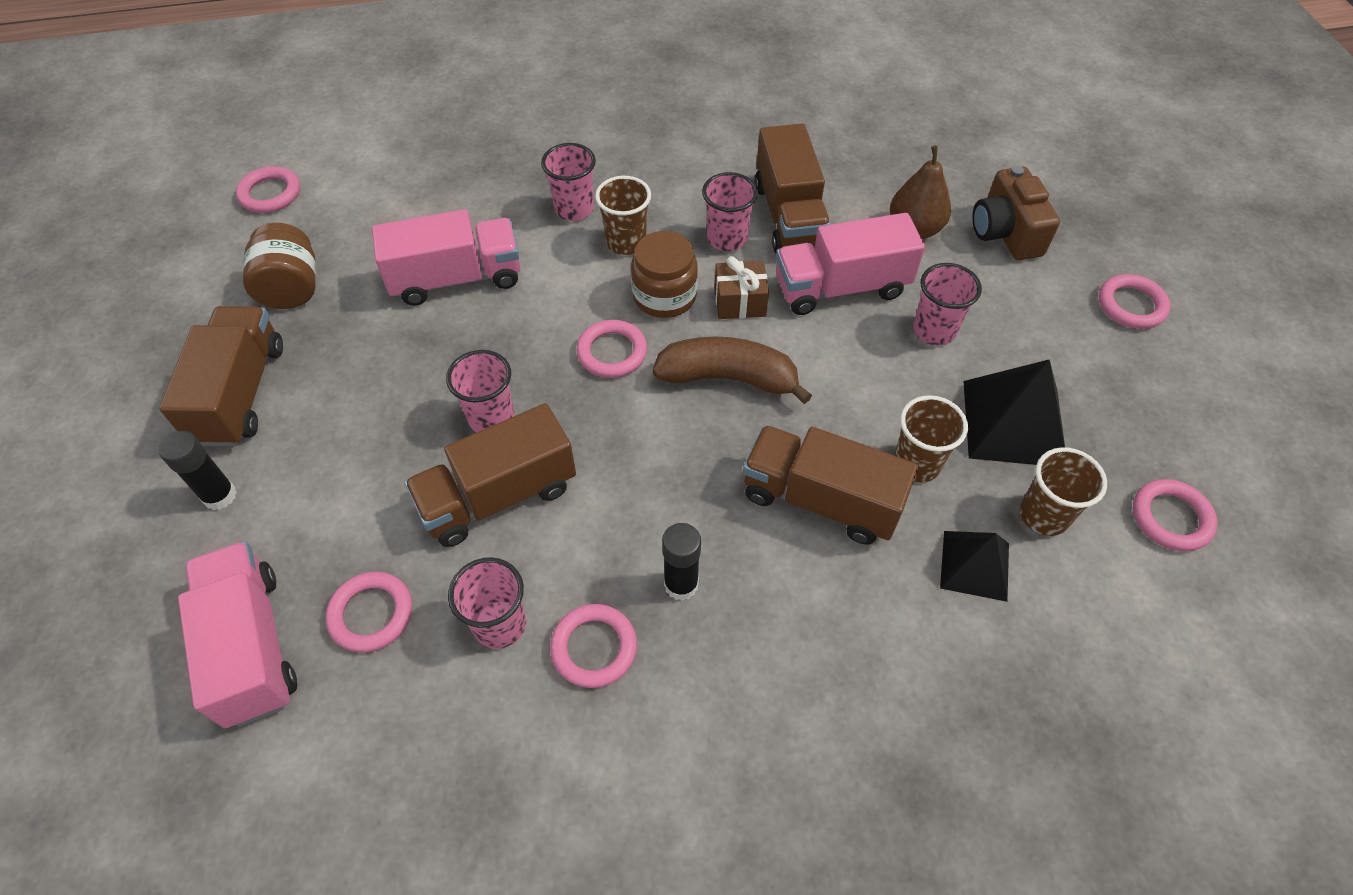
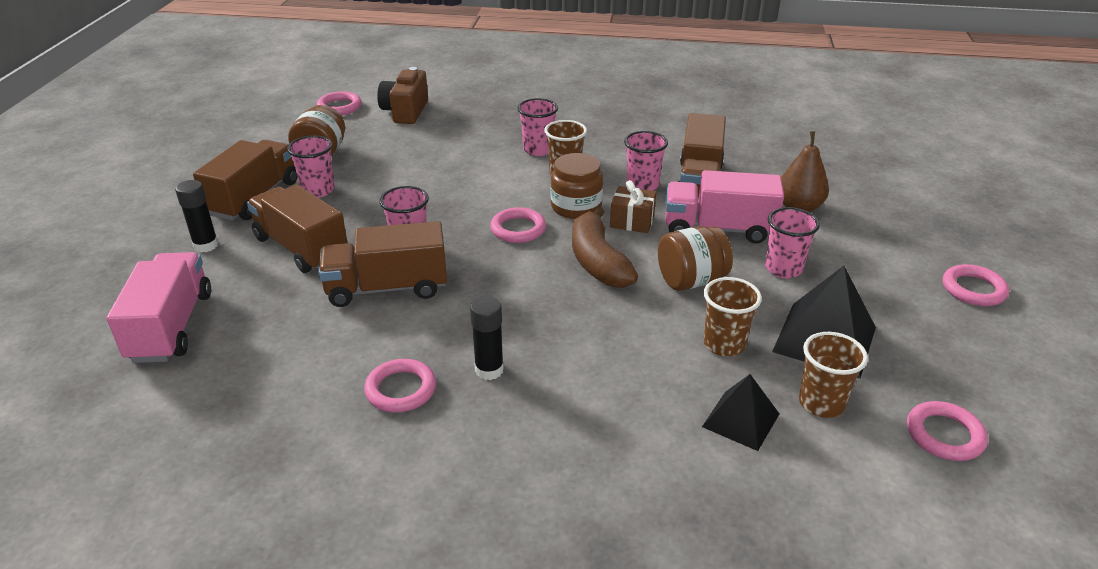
camera: 20 degrees right, 20 degrees down
(371, 614) = (259, 330): pink ring -> none
(456, 278) = (432, 169): pink truck -> none
(500, 624) = (342, 358): pink cup -> pink cup (318, 190)
(728, 378) = (598, 261): brown banana -> brown banana turned 135 degrees counterclockwise
(820, 500) = (630, 347): brown truck -> brown truck (301, 248)
(844, 378) = (691, 280): none -> brown jar
(1005, 233) = (878, 224): brown camera -> brown camera (405, 111)

